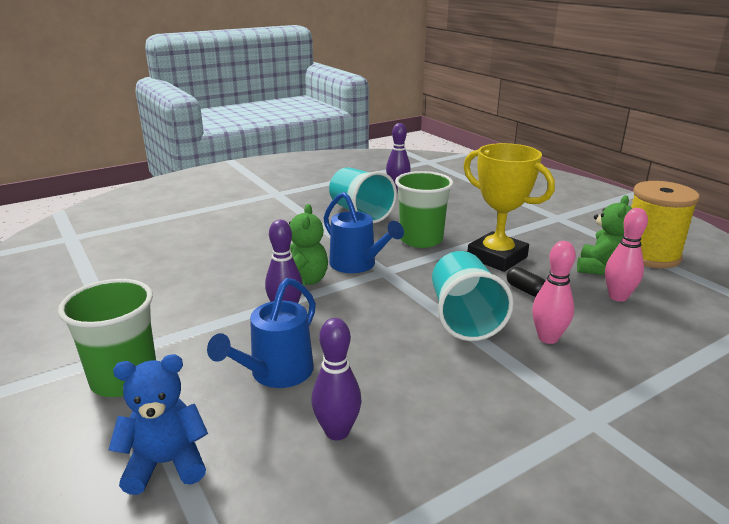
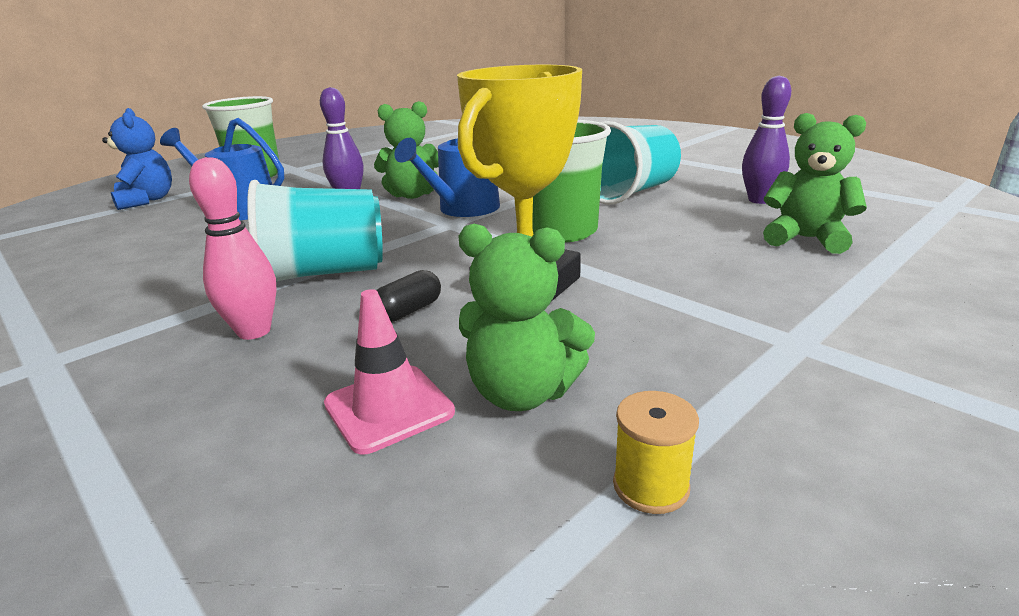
camera: 80 degrees right, 0 degrees up
(337, 431) = (139, 239): purple bowling pin -> none
(457, 193) = (806, 239): none -> green teddy bear
(618, 297) = (389, 408): pink bowling pin -> pink traffic cone
(650, 255) = (651, 486): yellow spool -> yellow spool, size x0.41

